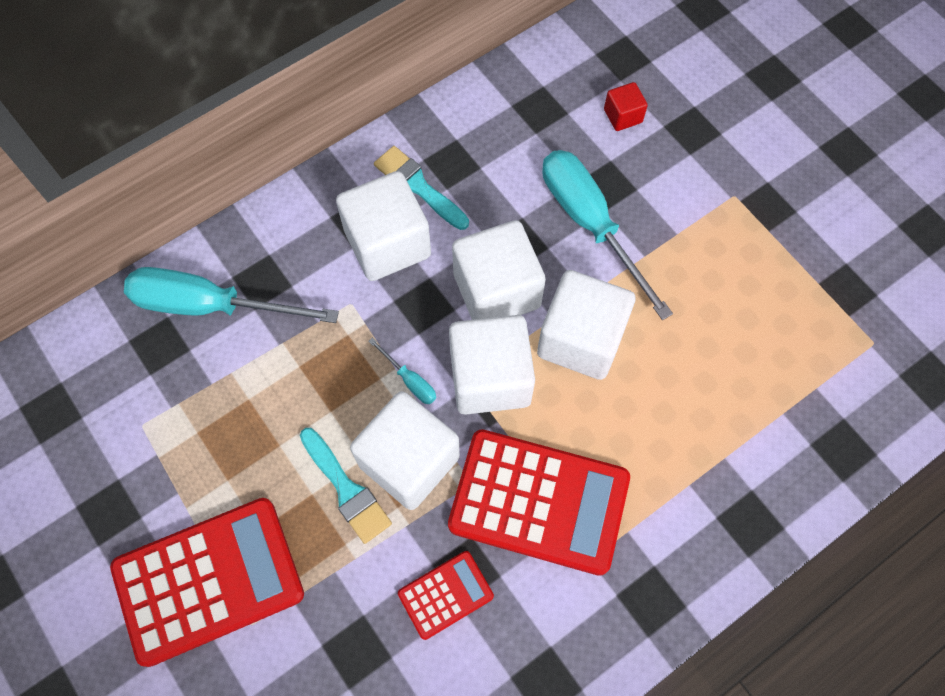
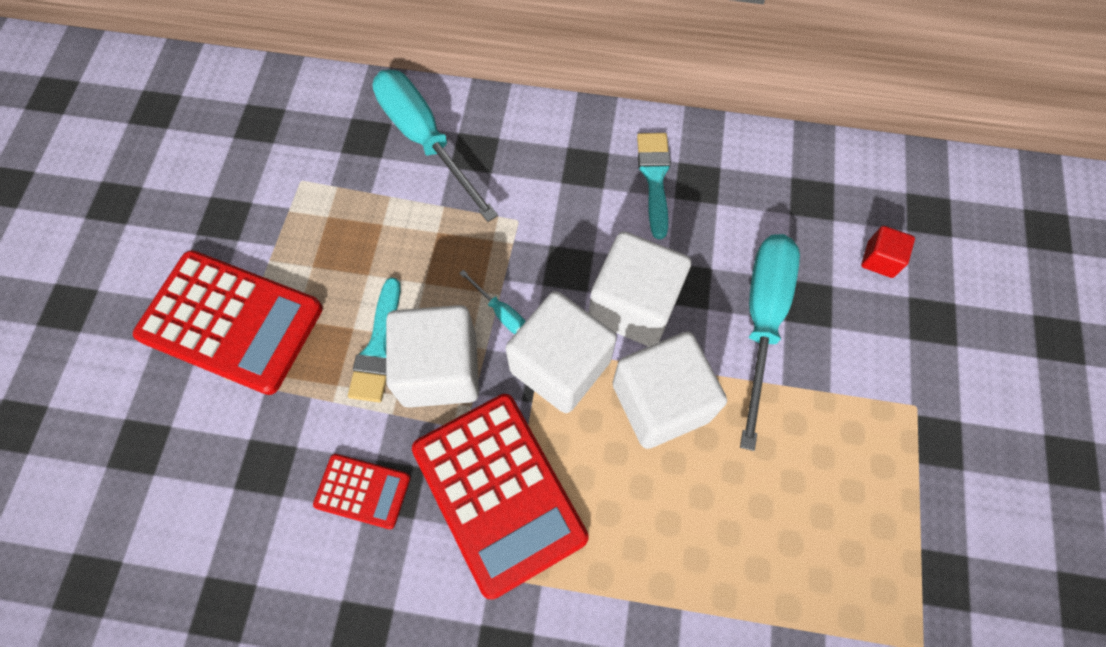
camera: 45 degrees right, 0 degrees up
(387, 243) = (588, 200): white cube -> none
(410, 380) = (501, 312): turquoise screwdriver -> turquoise screwdriver turned 45 degrees counterclockwise

